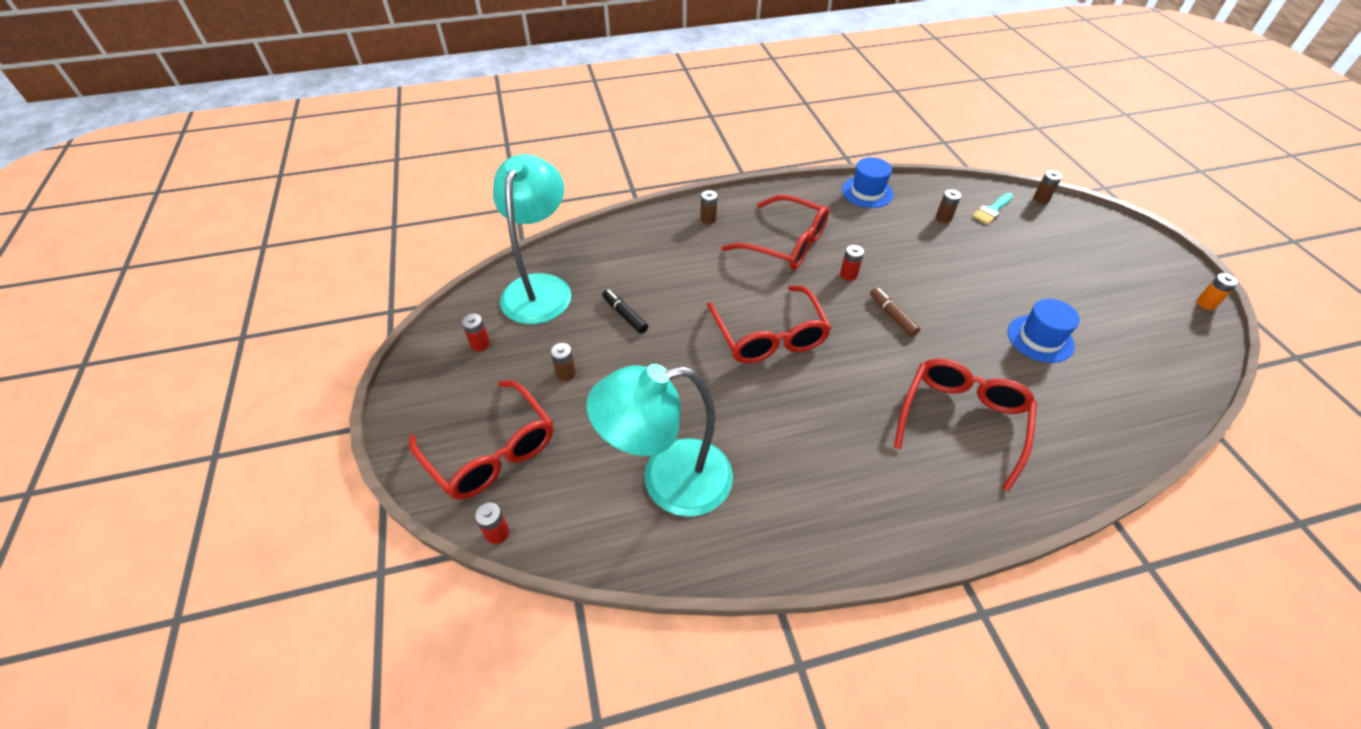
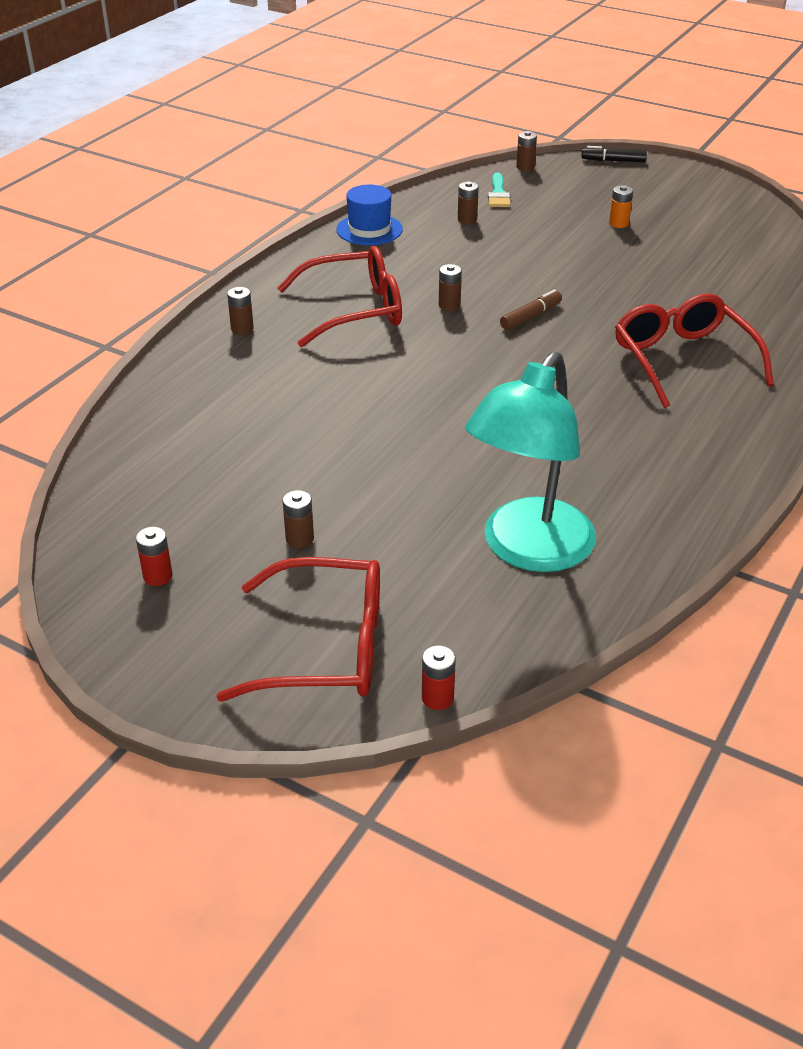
camera: 45 degrees left, 10 degrees down
(540, 288) = (145, 487): turquoise lamp -> none
(625, 315) = (283, 456): black marker -> black marker (613, 161)
(769, 336) = (450, 391): red glasses -> none
(848, 275) = (449, 305): red battery -> brown battery
(892, 316) = (530, 316): brown marker -> brown marker turned 120 degrees clockwise
(1040, 339) = (660, 272): blue hat -> none
(1206, 303) = (732, 188): orange battery -> orange battery (618, 223)

